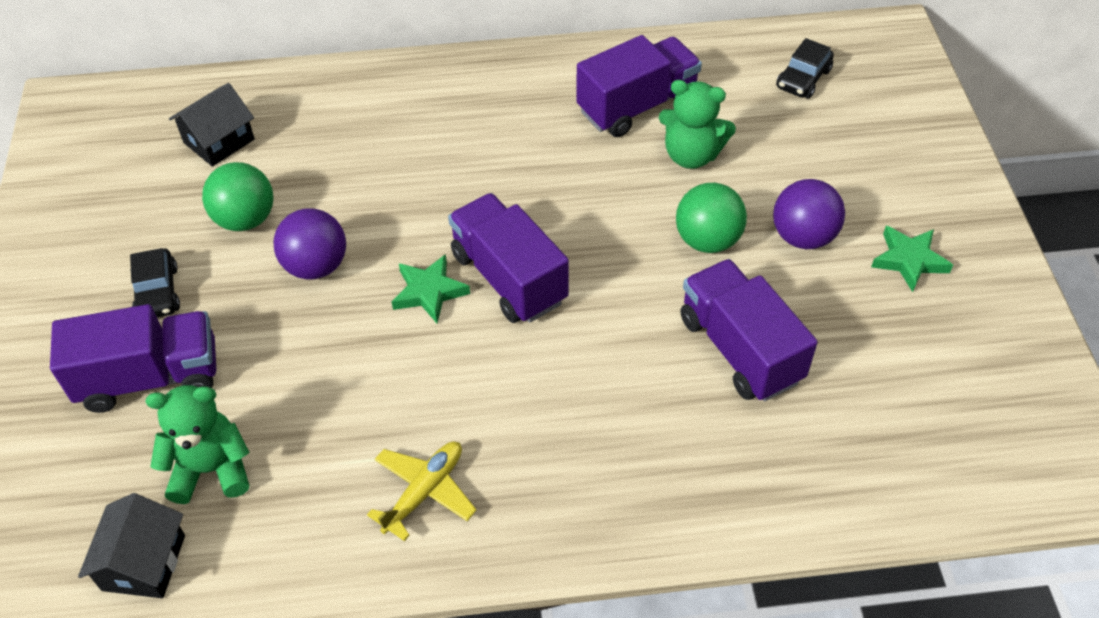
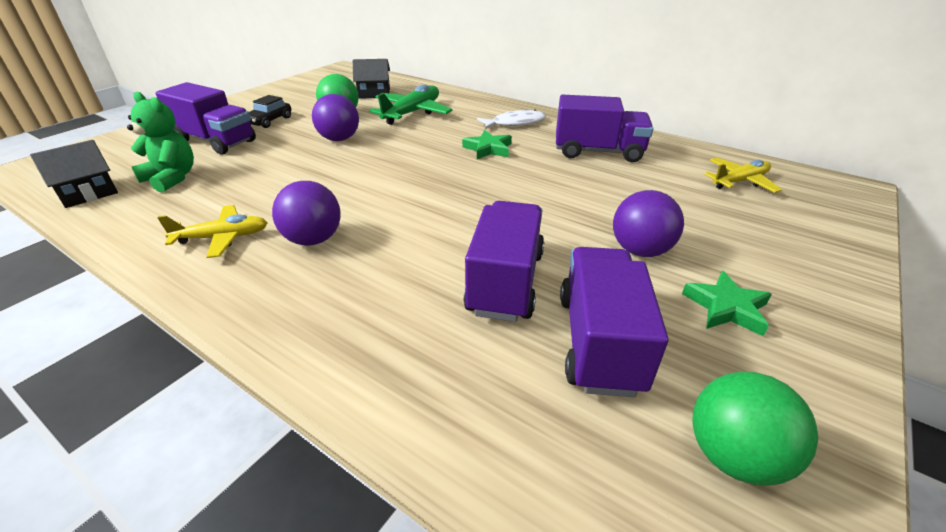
camera: 40 degrees right, 15 degrees down
(337, 155) = (412, 113): none -> green plane
(429, 292) = (370, 168): green star -> green star (488, 149)
(492, 102) = (515, 123): none -> white fish
(509, 278) = (417, 181): purple truck -> purple truck (598, 341)
(518, 426) = (313, 239): none -> purple ball
(691, 155) = (606, 182): green teddy bear -> none
(707, 240) = (562, 220): green ball -> green ball (733, 455)
(803, 79) = (740, 181): black car -> yellow plane

